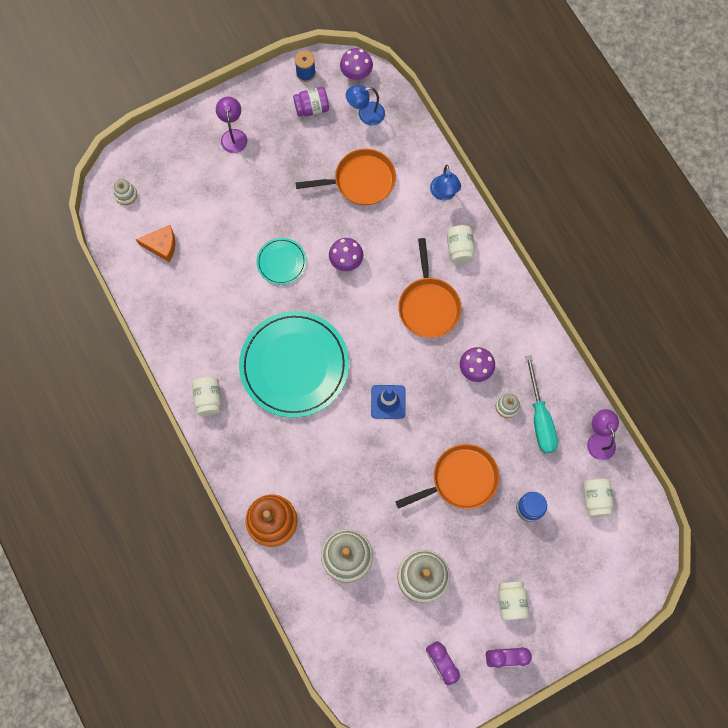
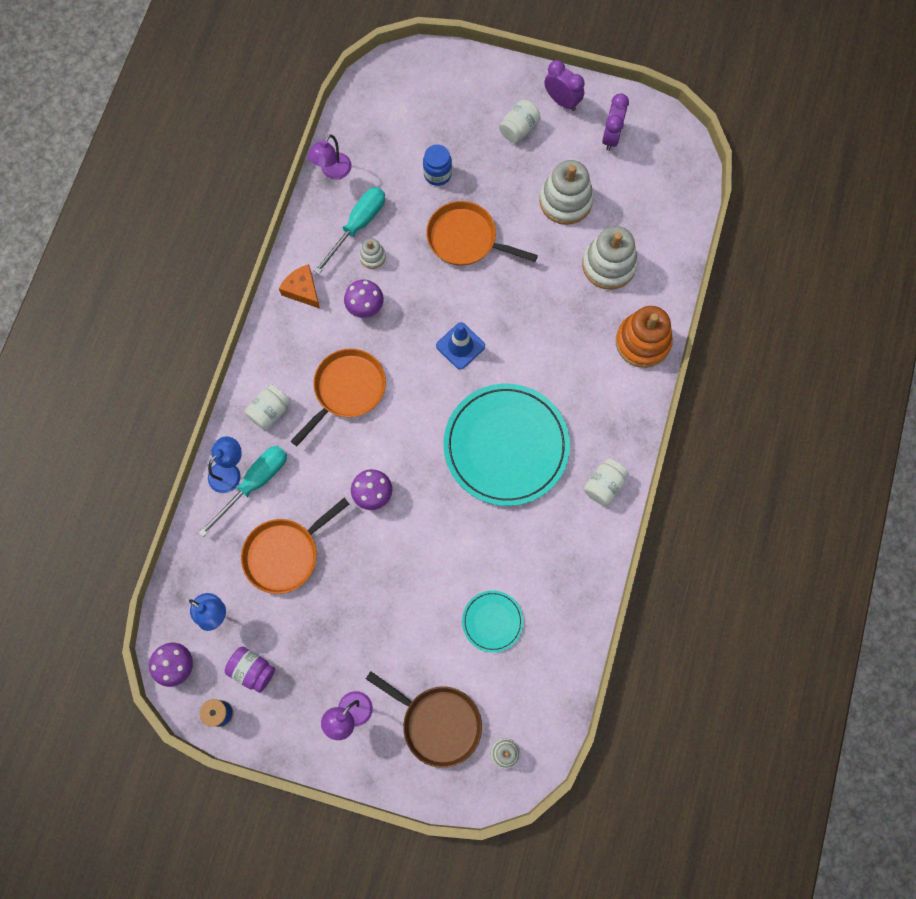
camera: 135 degrees left, 0 degrees up
(161, 245) = (518, 667): orange cheese -> orange cheese (302, 290)
(180, 175) = (437, 723): none -> brown pan
(281, 262) = (428, 546): turquoise plate -> turquoise plate (492, 621)
(360, 181) = (285, 554): orange pan -> orange pan turned 75 degrees counterclockwise
(421, 201) = (255, 483): none -> turquoise screwdriver
(595, 499) = (383, 137): white jar -> none

